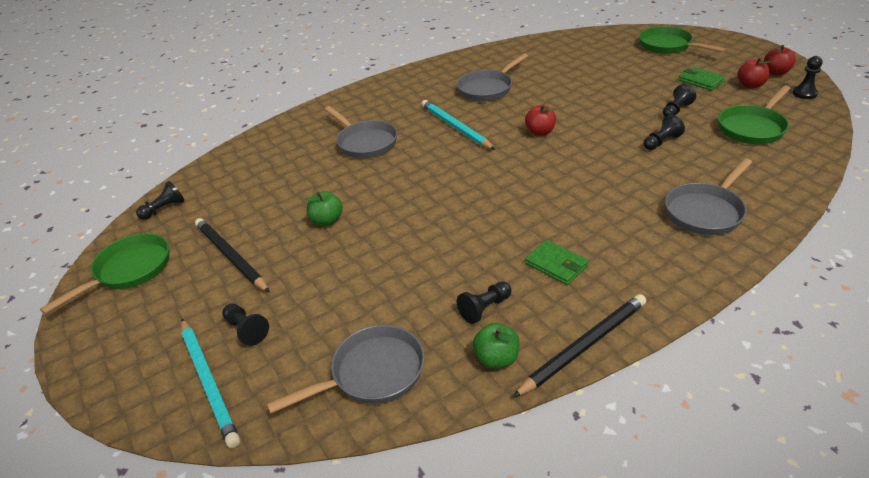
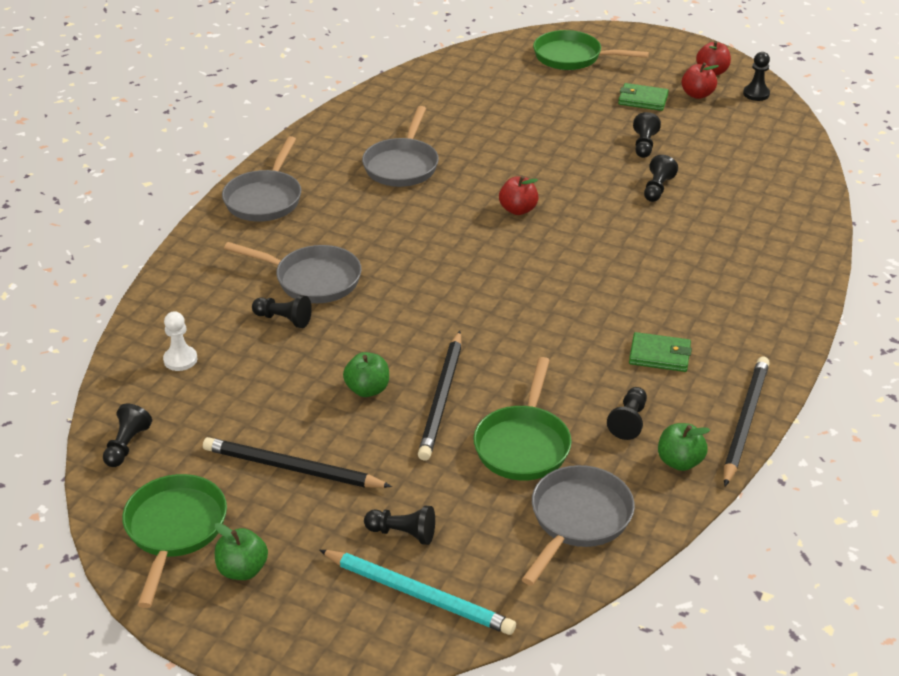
camera: 35 degrees left, 0 degrees up
(133, 313) = (242, 570): none -> green apple
(245, 168) = (180, 359): none -> white pawn
(324, 161) = (283, 319): none -> black pawn
(367, 243) = (442, 398): none -> black pencil
(455, 127) = (410, 229): turquoise pencil -> none
(705, 211) = (754, 256): grey pan -> grey pan (265, 199)
(752, 128) = (734, 148): green pan -> green pan (523, 444)

